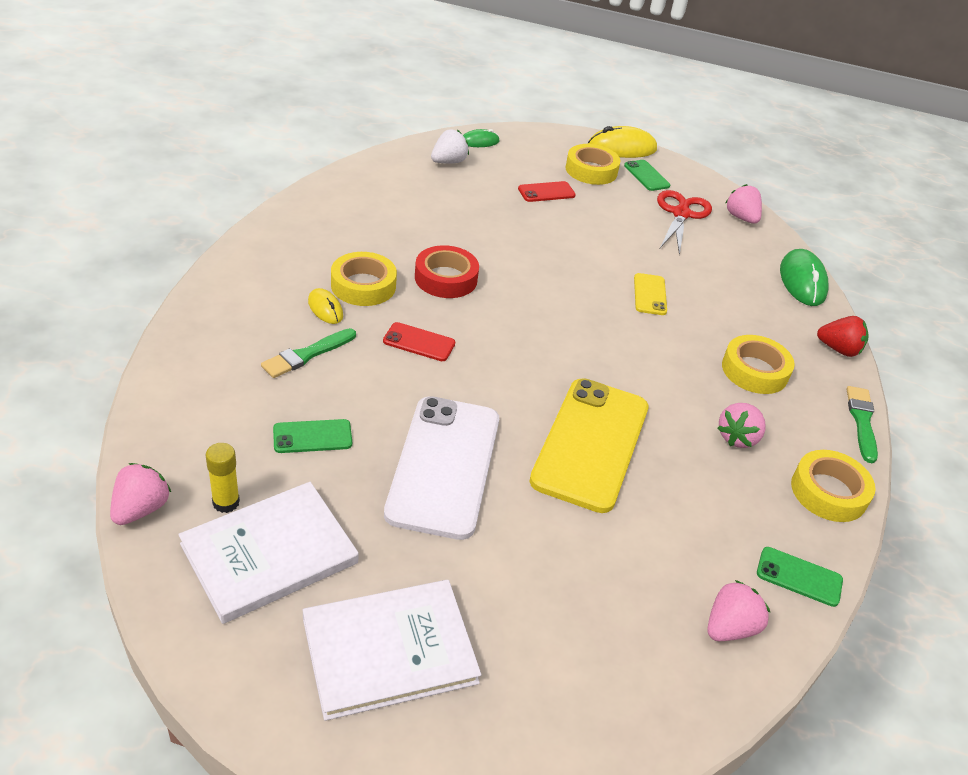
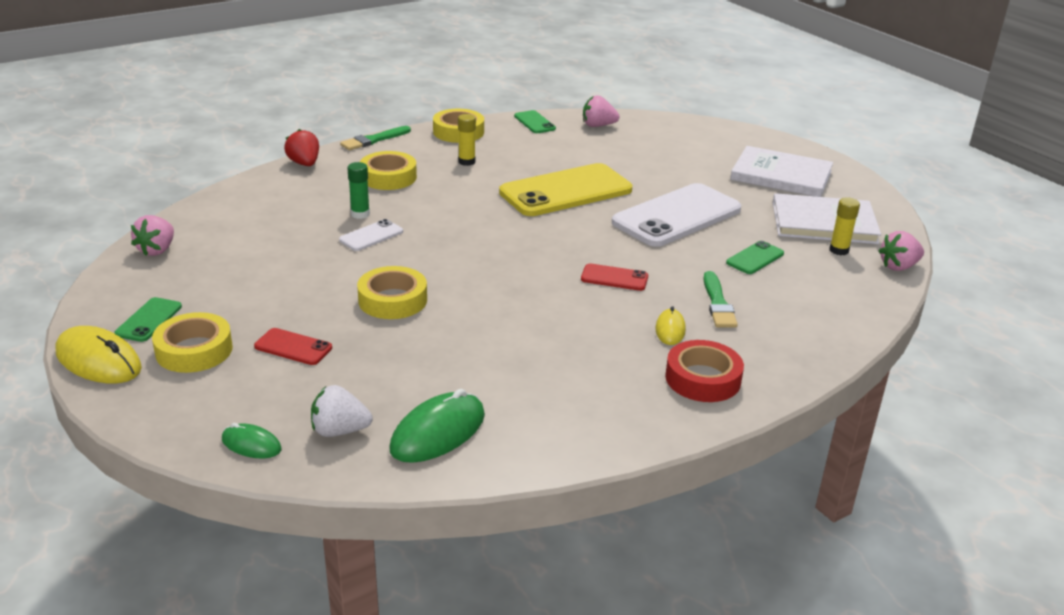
camera: 135 degrees left, 10 degrees down
(307, 355) = (718, 303): green brush -> green brush turned 90 degrees clockwise
(312, 436) = (755, 258): green phone -> green phone turned 75 degrees counterclockwise
(363, 285) = (614, 334): yellow tape -> yellow tape (392, 300)
(419, 342) = (614, 278): red phone -> red phone turned 45 degrees counterclockwise
(446, 278) = (529, 311): red tape -> red tape (703, 379)
(650, 294) = (371, 236): yellow phone -> white phone
(681, 214) = (204, 274): red scissors -> none
(695, 313) = (360, 214): none -> green glue stick
(737, 437) = (466, 162): pink strawberry -> yellow glue stick
(802, 281) = (228, 197): green mouse -> green mouse (438, 432)

